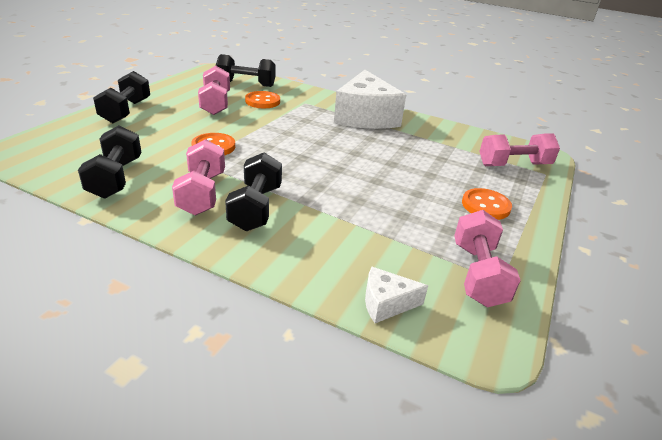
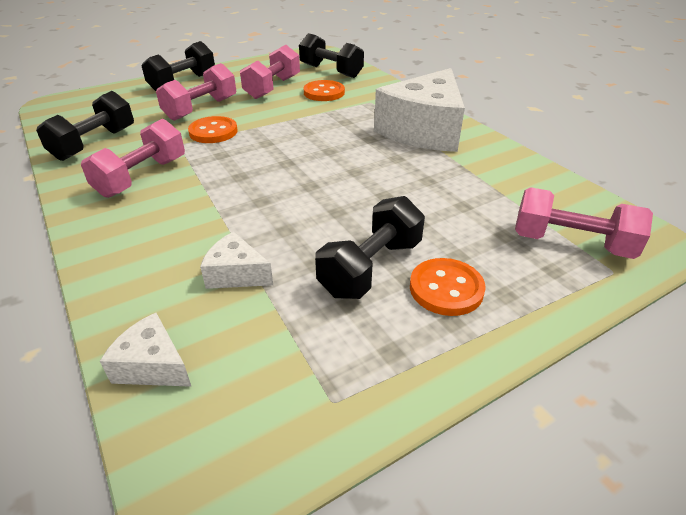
camera: 35 degrees right, 5 degrees up
(256, 208) = (169, 206): black dumbbell -> black dumbbell (371, 268)
(364, 236) = (236, 274): none -> white cheese
(478, 274) = (310, 379): pink dumbbell -> pink dumbbell (201, 109)

